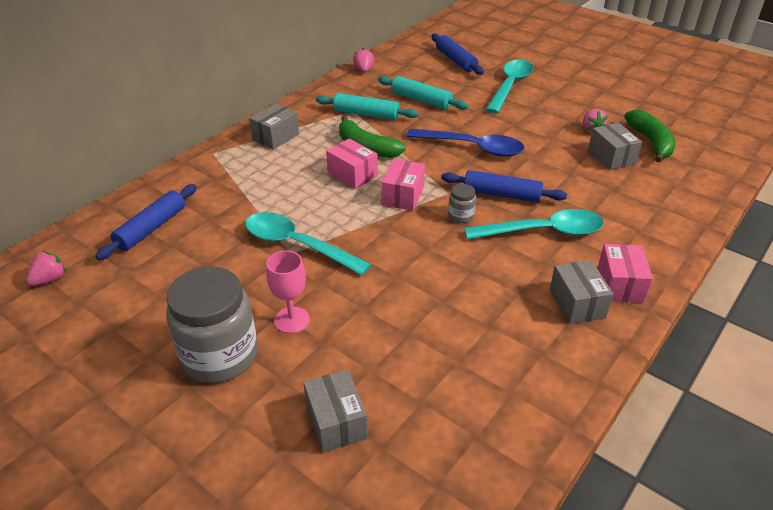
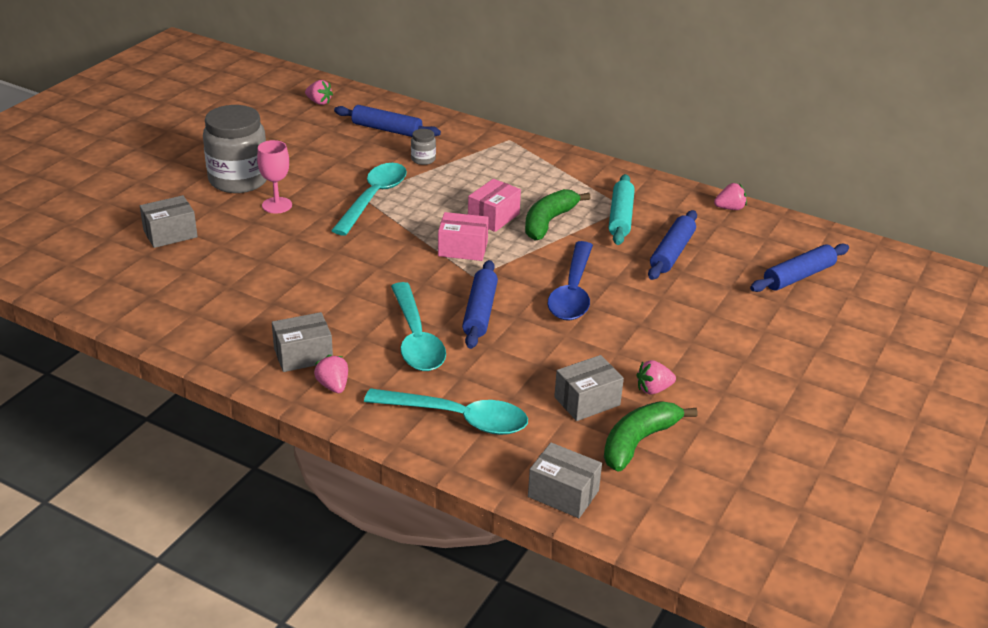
camera: 80 degrees right, 5 degrees down
(276, 137) = (551, 168): grey box -> grey box (563, 494)
(421, 100) = (672, 253): turquoise rolling pin -> blue rolling pin
(461, 215) = (435, 285): grey jar -> grey jar (423, 159)
(510, 86) = (745, 322): turquoise spoon -> turquoise spoon (457, 418)
(620, 284) = (333, 386): pink box -> pink strawberry
(650, 142) = (638, 442): green banana -> green banana turned 150 degrees clockwise

